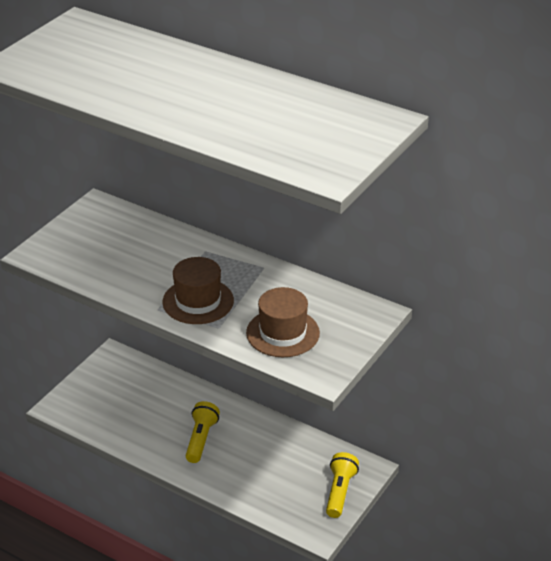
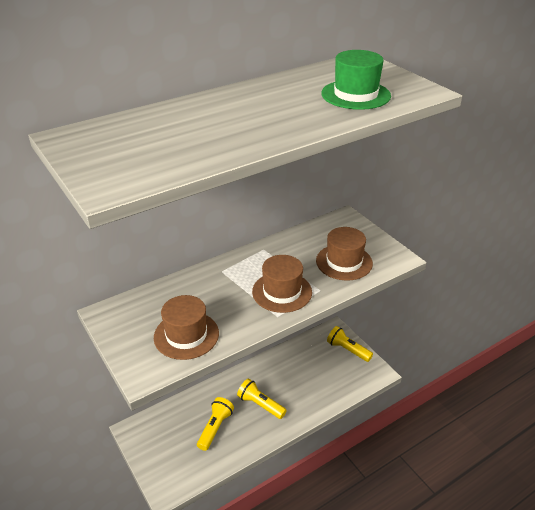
camera: 65 degrees left, 0 degrees up
(96, 261) = (186, 335): none -> brown hat
(149, 414) = (215, 428): none -> yellow flashlight
(280, 134) = (355, 95): none -> green hat

